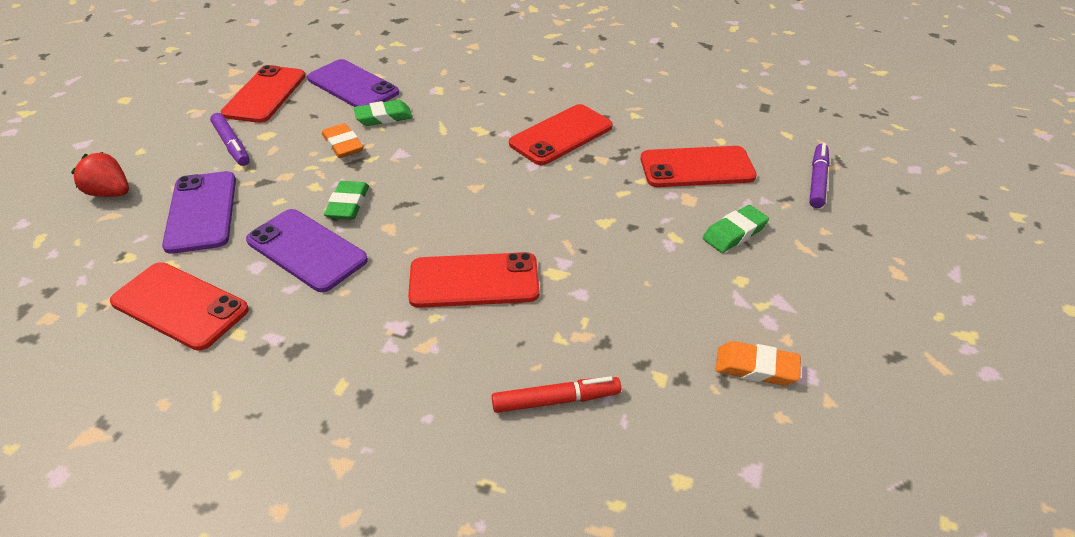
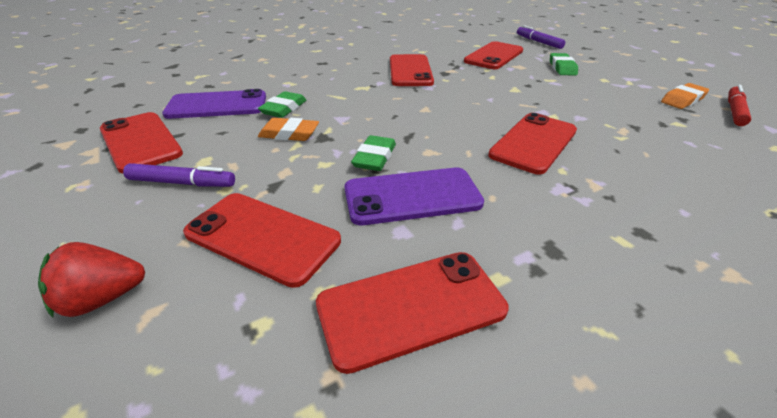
camera: 50 degrees left, 5 degrees down
(202, 212) = (262, 237): purple phone -> red phone
(348, 204) = (374, 158): green eraser -> green eraser turned 60 degrees clockwise
(555, 400) = (686, 159): red marker -> red marker (734, 111)

